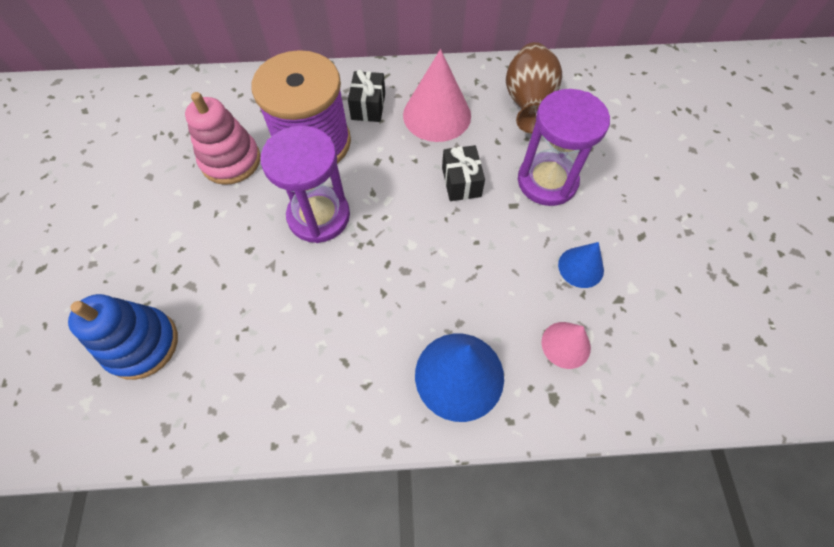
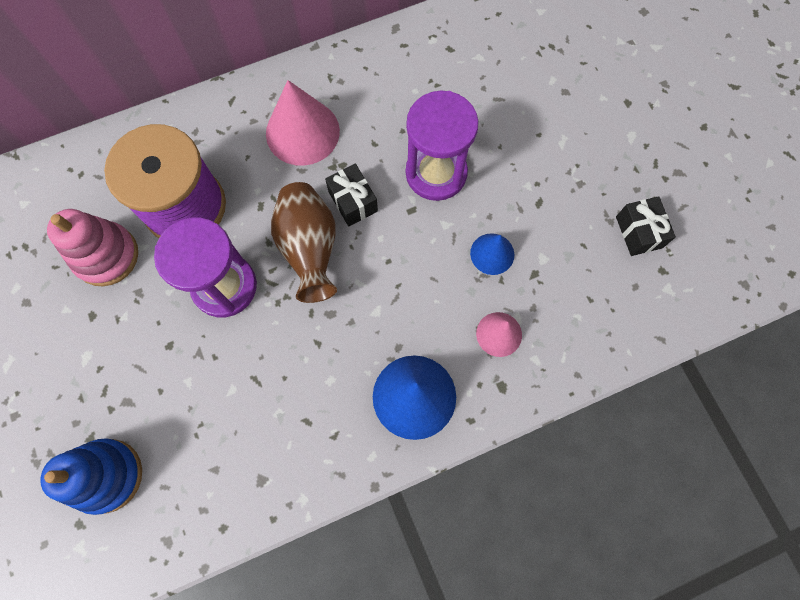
camera: 20 degrees left, 10 degrees up
(368, 106) = (227, 144): black gift -> black gift (639, 232)
(527, 104) = (391, 89): brown vase -> brown vase (310, 248)

